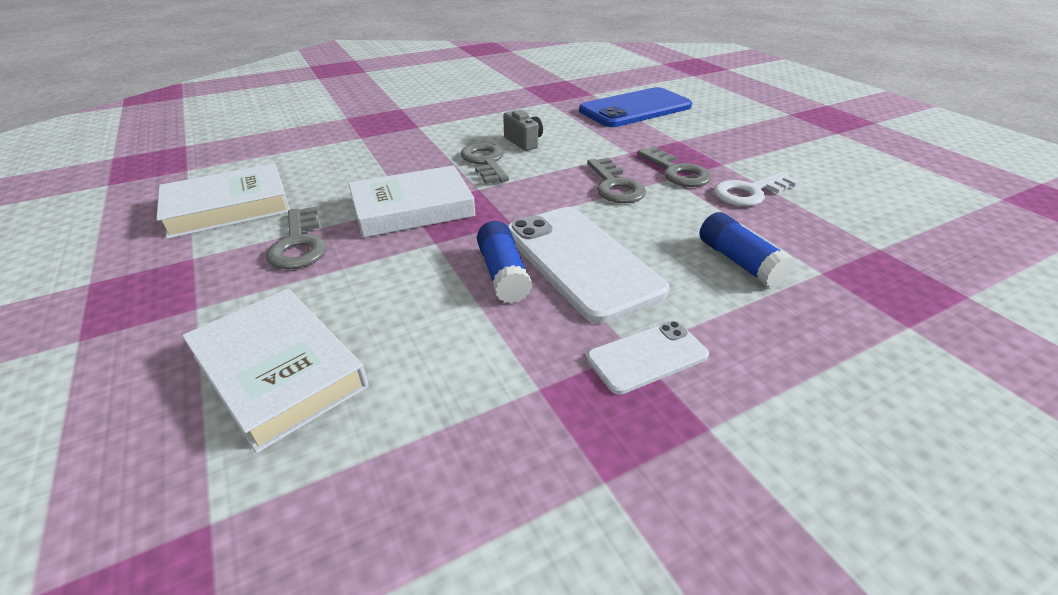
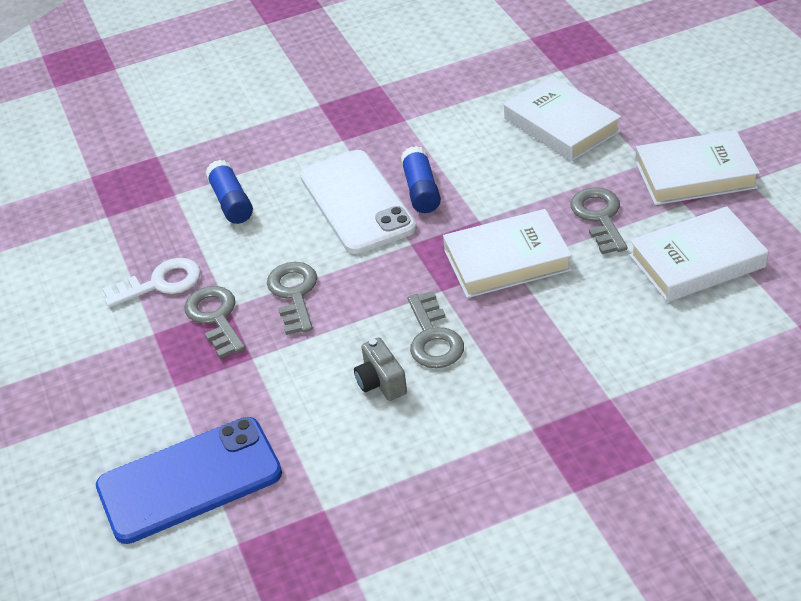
camera: 170 degrees left, 5 degrees up
(147, 290) = (695, 174): none -> white book
(647, 357) = (336, 136): white phone -> none

